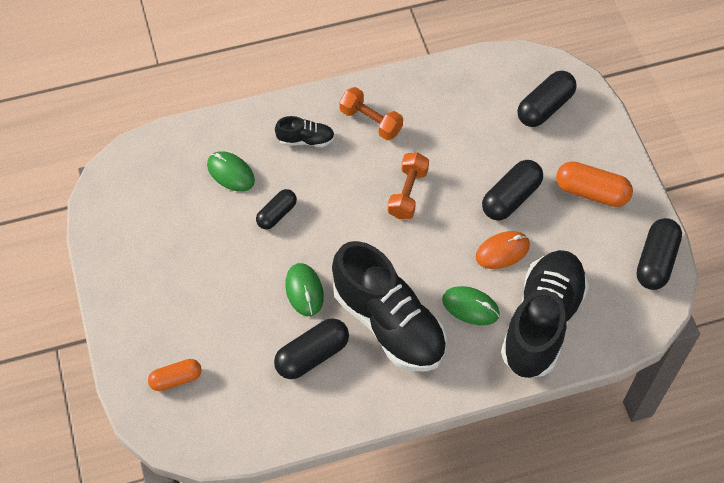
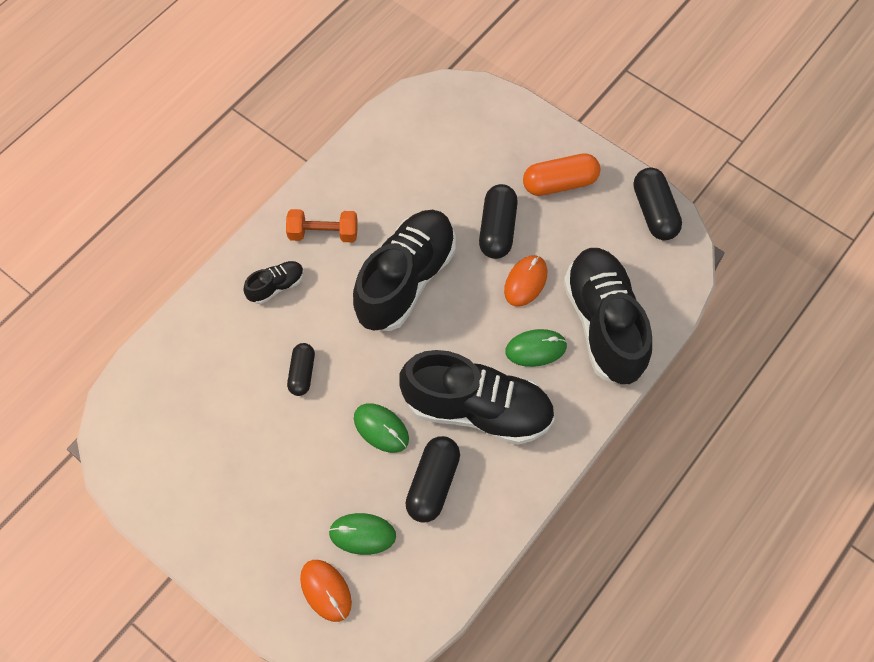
camera: 35 degrees left, 5 degrees up
(176, 379) = (326, 590): orange capsule -> orange mouse
(231, 173) = (229, 361): green mouse -> green mouse (362, 534)
(408, 193) = (406, 280): orange dumbbell -> black shoe
(544, 107) = (466, 130): black capsule -> none

